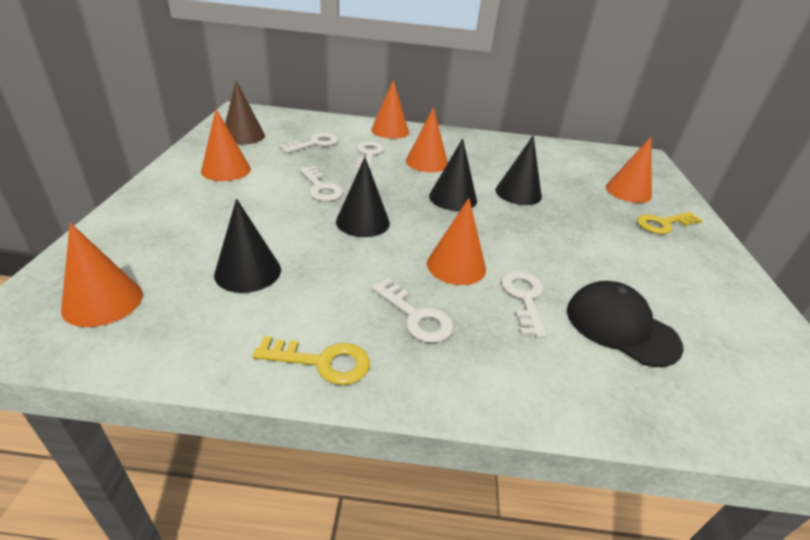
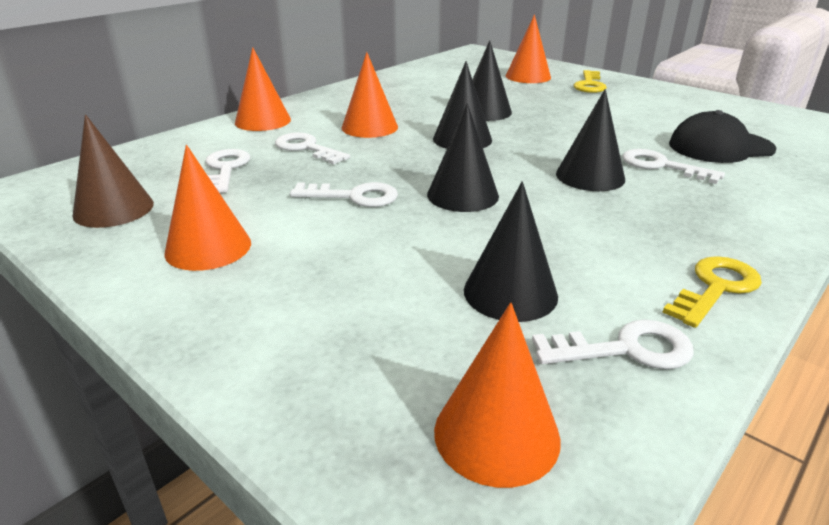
camera: 50 degrees left, 5 degrees down
(416, 316) = (662, 219): white key -> white key (625, 349)
(456, 266) = (590, 176): orange cone -> black cone

